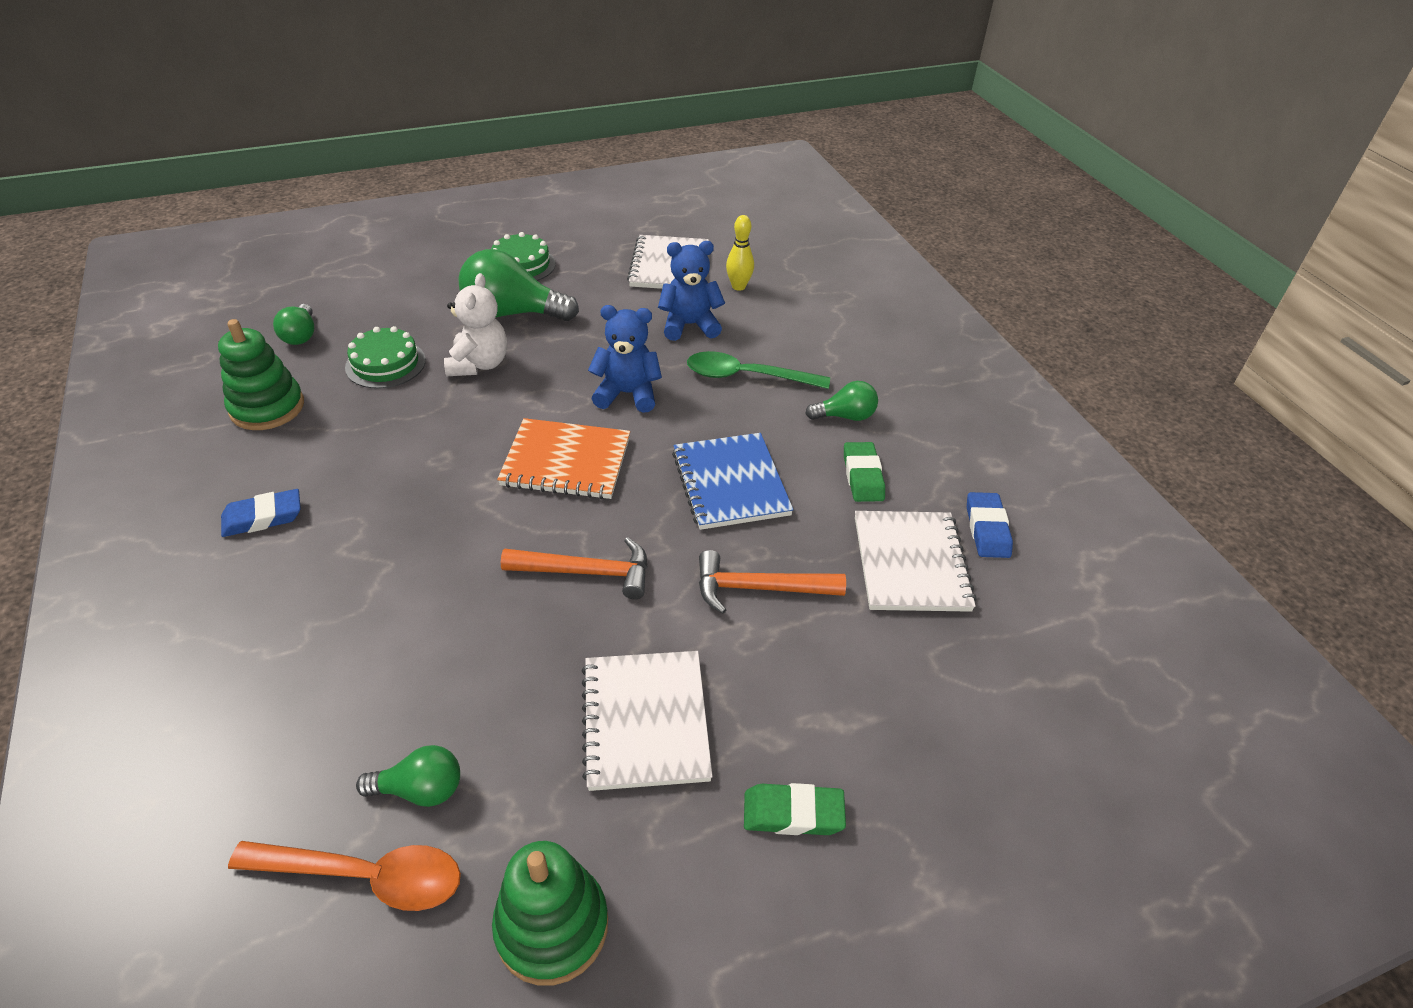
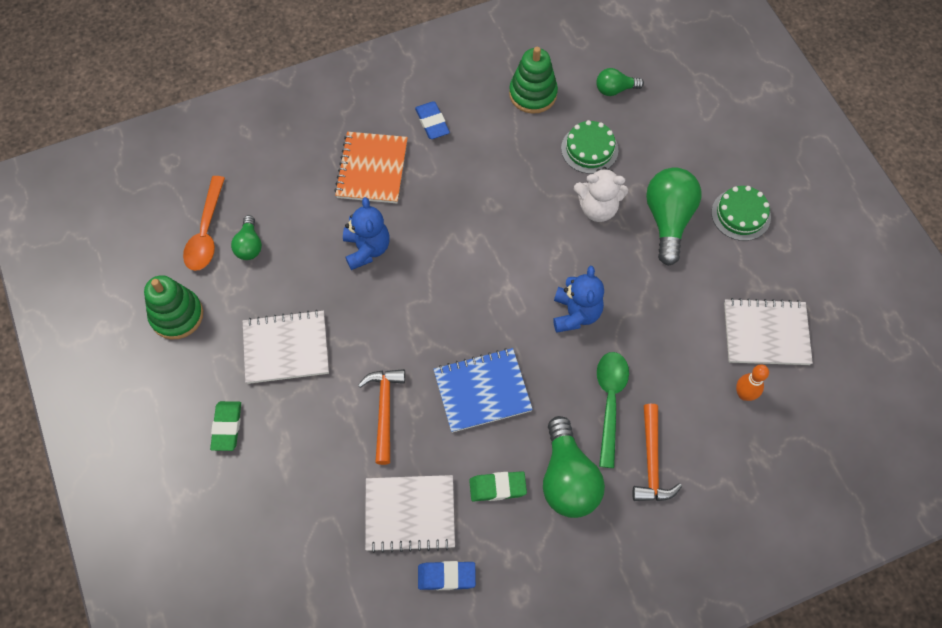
camera: 90 degrees right, 20 degrees up
(566, 462) = (495, 281): orange notebook -> orange notebook (372, 169)
(586, 572) = (395, 305): orange hammer -> orange hammer (652, 461)
(689, 325) = (675, 355): blue teddy bear -> blue teddy bear (367, 249)
(738, 286) = (744, 394): yellow bowling pin -> orange bowling pin
(845, 416) = (567, 479): green light bulb -> green light bulb, size x1.83

